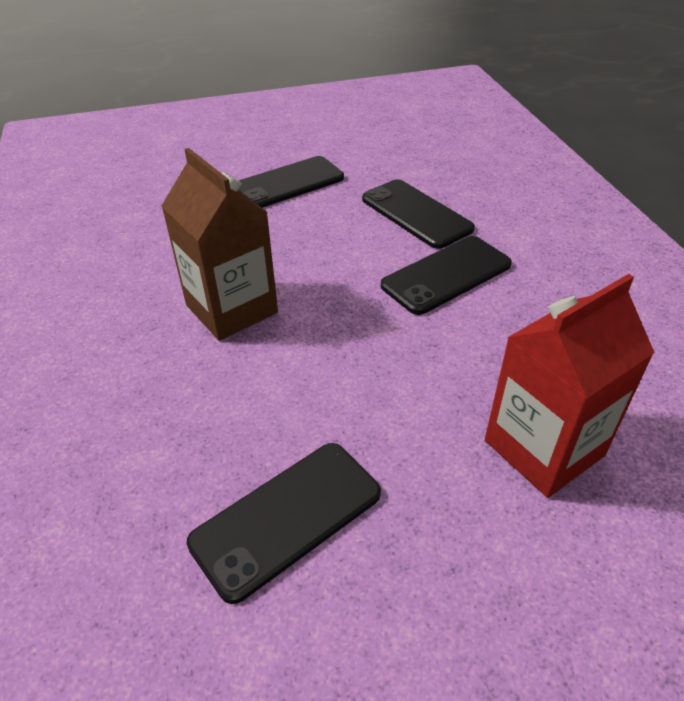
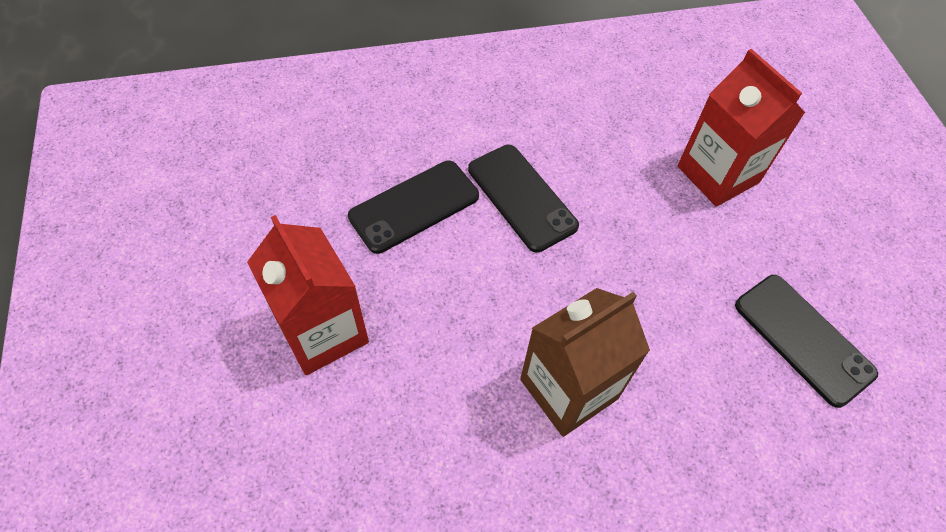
camera: 90 degrees left, 15 degrees up
(287, 184) = (323, 332): black phone -> red carton

